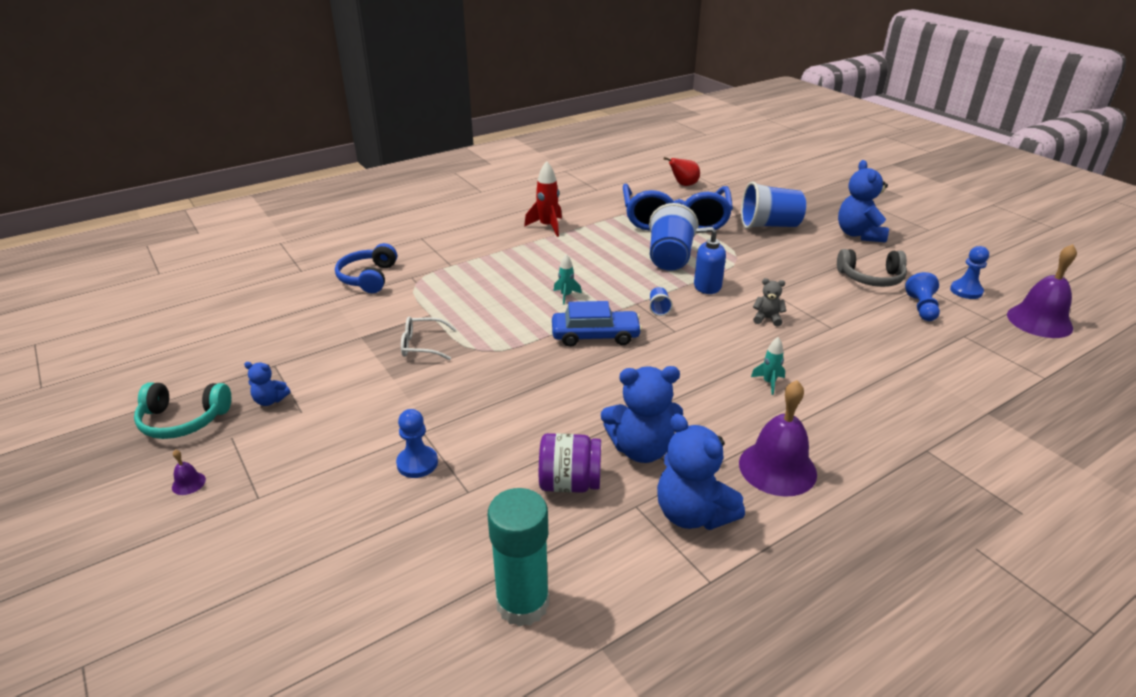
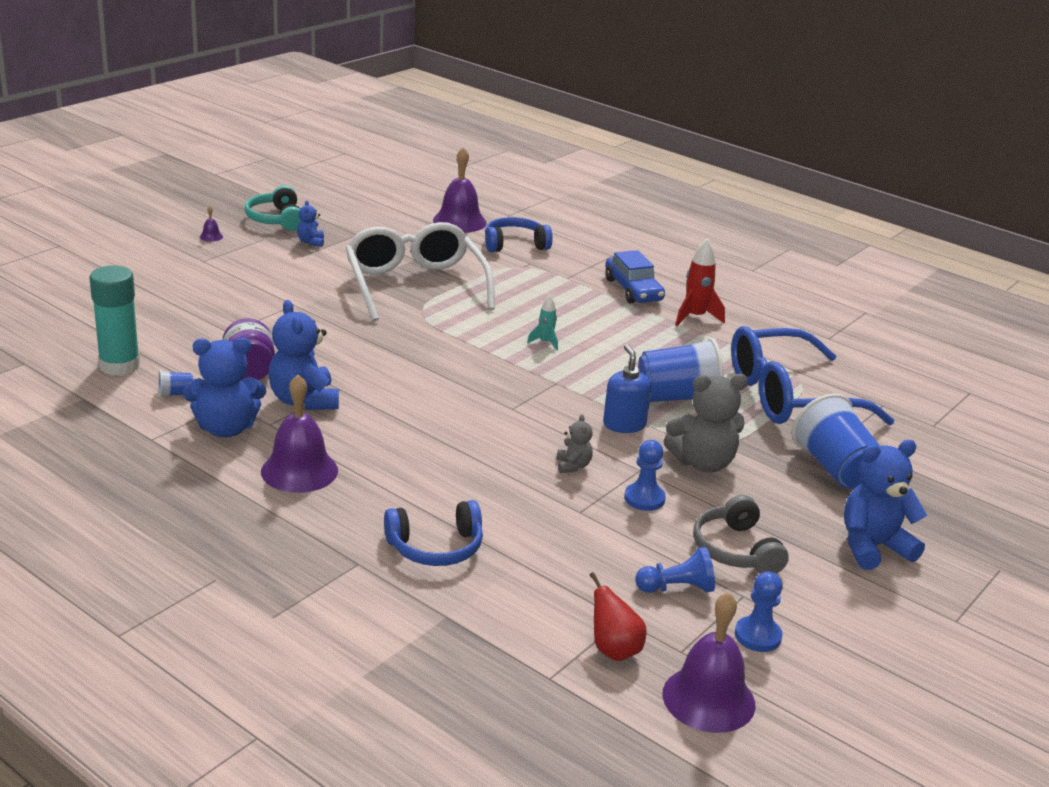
camera: 70 degrees right, 5 degrees down
(294, 298) = (459, 221): none -> purple bell
(417, 463) = (255, 308): blue pawn -> blue pawn (644, 498)
(422, 345) = (415, 286): white glasses -> white glasses, size x2.39
(595, 336) = (476, 365): blue car -> blue car (633, 290)
(659, 309) = (552, 396): blue cup -> blue cup (175, 394)
(683, 185) = (908, 398): red pear -> red pear (614, 650)
(693, 514) = (226, 428): blue teddy bear -> blue teddy bear turned 135 degrees counterclockwise
(762, 267) = (703, 463): none -> grey teddy bear
(769, 383) = (439, 467): turquoise rocket -> none
(894, 403) = (436, 547): none -> blue headphones

